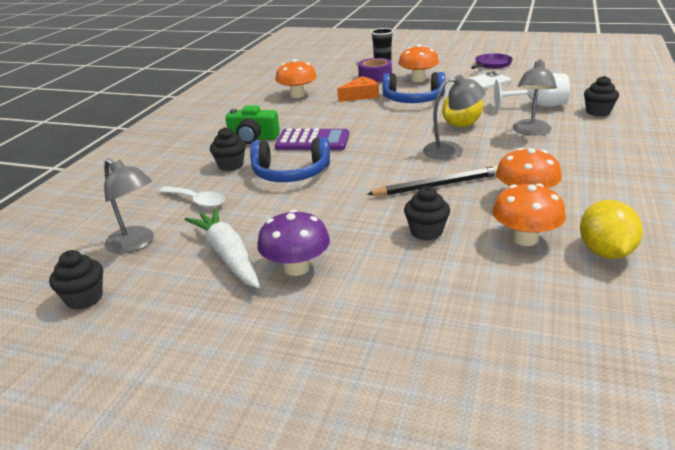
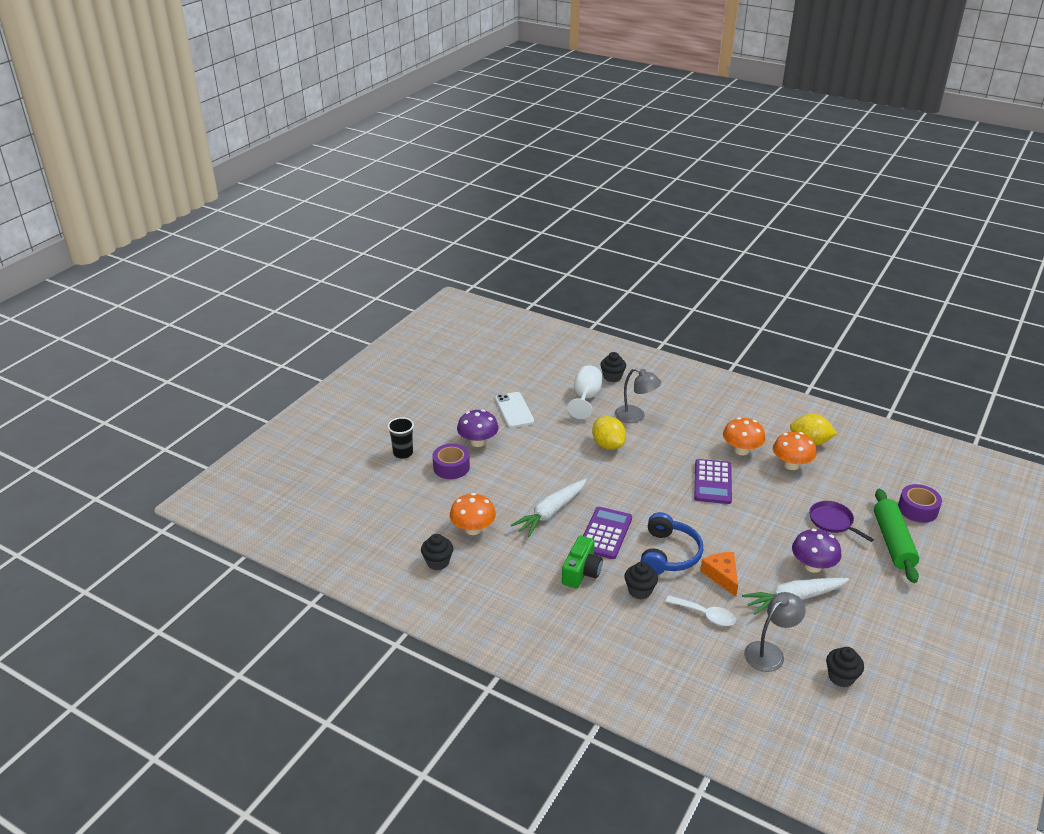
camera: 80 degrees left, 5 degrees up
(197, 201) = (705, 615): white spoon -> white spoon turned 75 degrees clockwise
(333, 116) = (551, 512): none -> white carrot
(360, 96) = (503, 486): orange cheese -> orange cheese (722, 575)
(382, 348) = (893, 542): none -> green rolling pin
(413, 99) = (533, 457): blue headphones -> none
(418, 79) = (478, 442): orange mushroom -> purple mushroom
(426, 232) = (777, 501): black cupcake -> black cupcake (438, 562)
(437, 185) = (712, 482): black pencil -> purple calculator
(451, 150) = (655, 462): grey lamp -> none
(492, 64) = (465, 390): purple pan -> purple pan (832, 521)
(499, 384) = (917, 509): none -> purple tape

